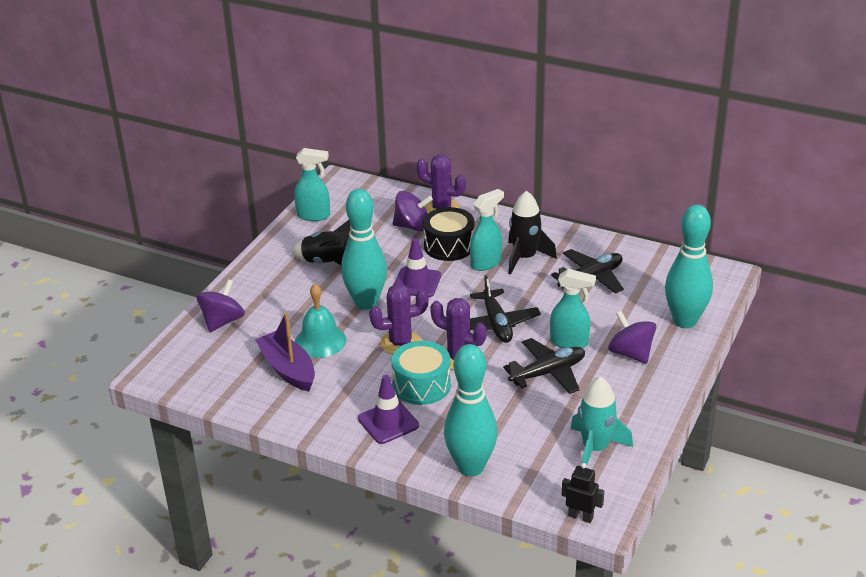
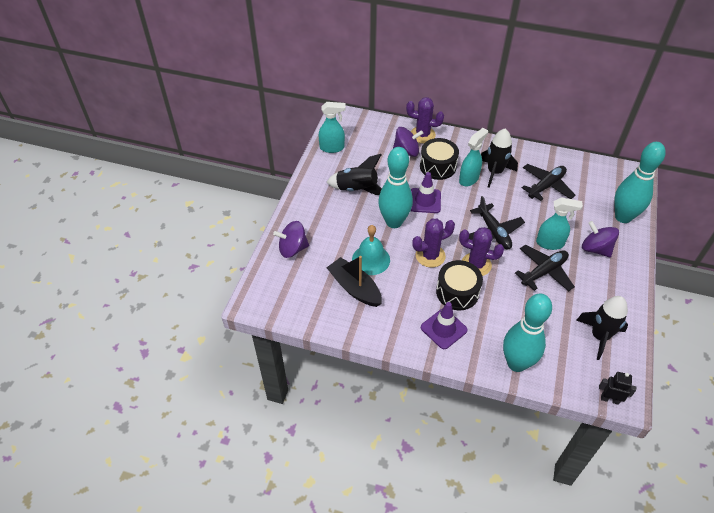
camera: 10 degrees left, 15 degrees up
(222, 321) = (292, 249): purple spinning top -> purple spinning top turned 120 degrees counterclockwise
(288, 369) = (355, 288): purple boat -> black boat
(421, 385) = (457, 292): turquoise drum -> black drum
(595, 449) = (599, 336): turquoise rocket -> black rocket

